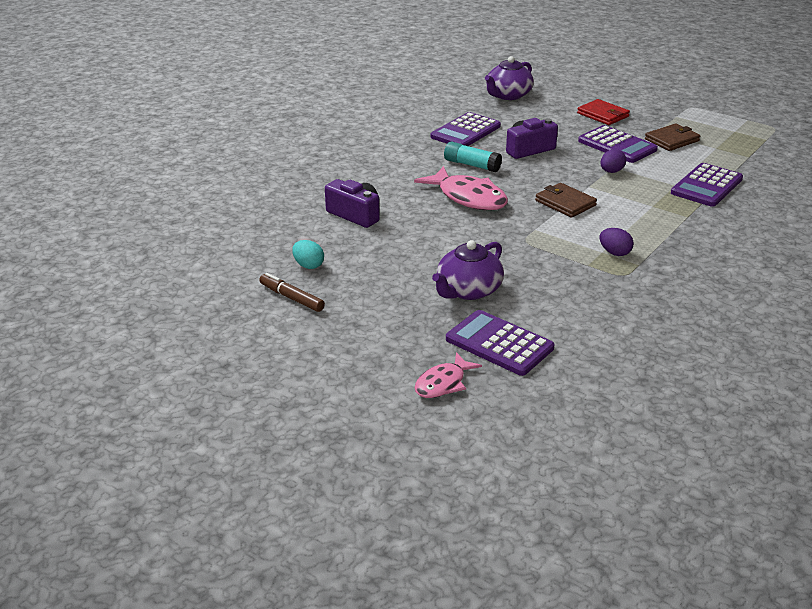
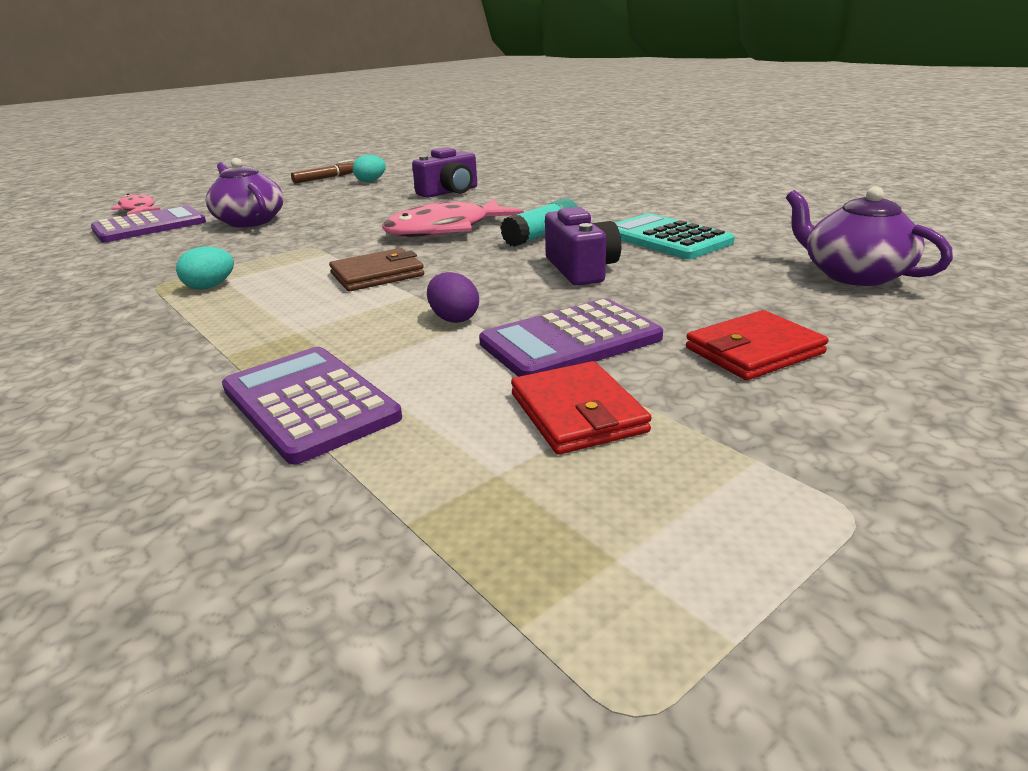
camera: 105 degrees right, 5 degrees down
(465, 131) = (666, 238): purple calculator -> turquoise calculator
(614, 253) = (210, 287): purple egg -> turquoise egg
(671, 140) = (577, 412): brown wallet -> red wallet

